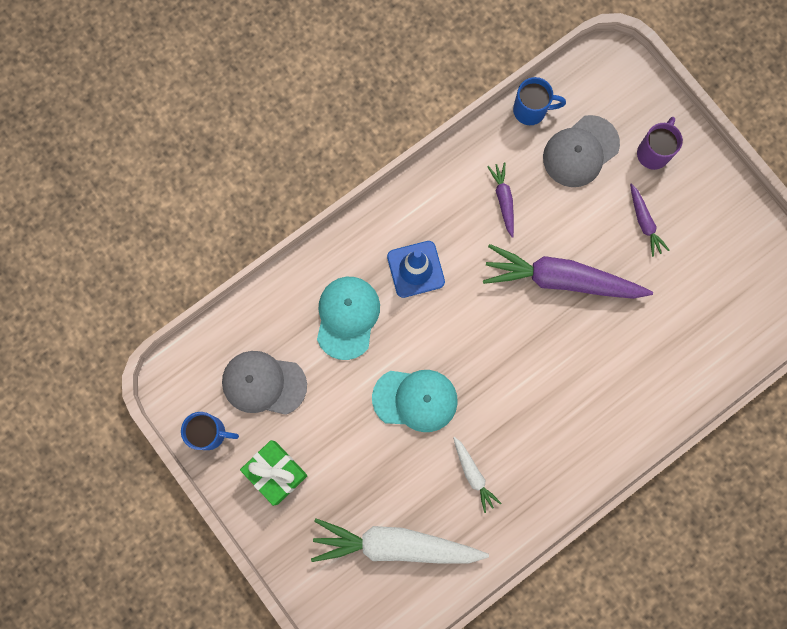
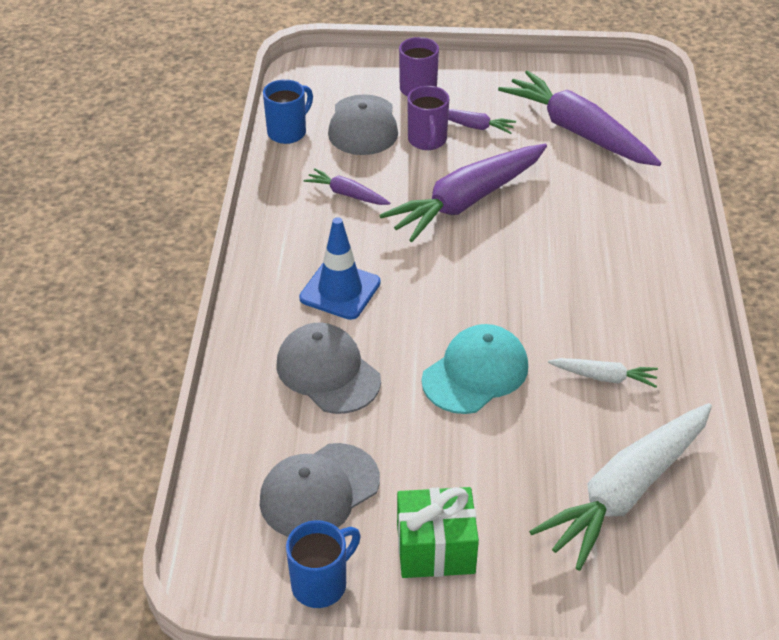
camera: 50 degrees left, 35 degrees down
(347, 317) = (328, 372): turquoise cap -> grey cap
(601, 206) = (427, 141): none -> purple mug
(700, 296) = (578, 131): none -> purple carrot

